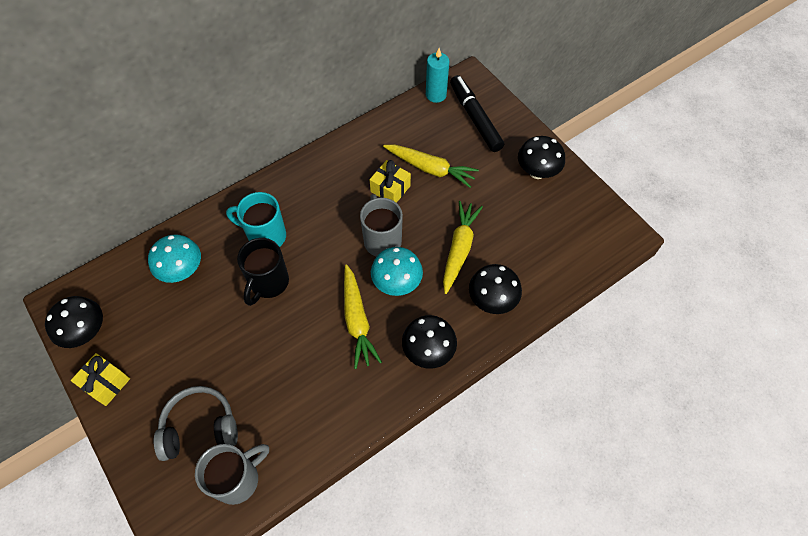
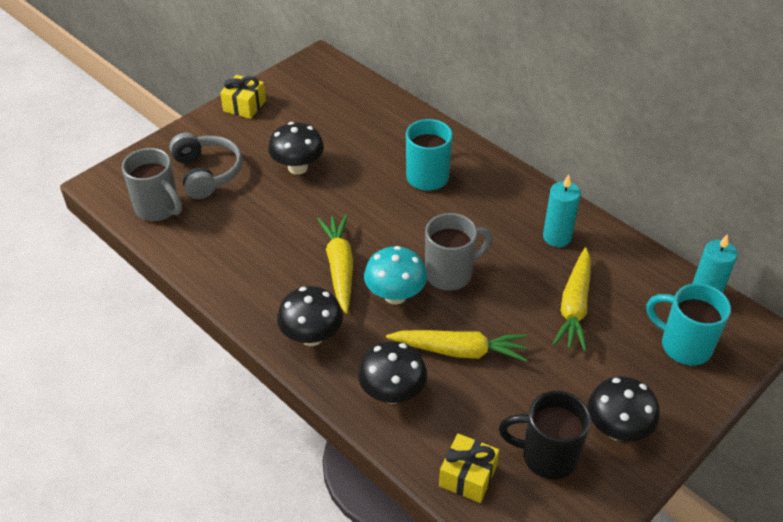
camera: 80 degrees right, 15 degrees down
(86, 332) = (292, 82): black mushroom -> black mushroom (298, 167)
(182, 271) = (370, 126): turquoise mushroom -> none
(268, 283) = (370, 189): black mug -> black mug (546, 456)
(357, 320) = (339, 267): yellow carrot -> yellow carrot turned 105 degrees clockwise
(360, 162) = (557, 237): none -> turquoise candle
(390, 189) = (528, 271): yellow gift -> yellow gift (468, 476)
(475, 118) = (683, 345): black marker -> turquoise mug

